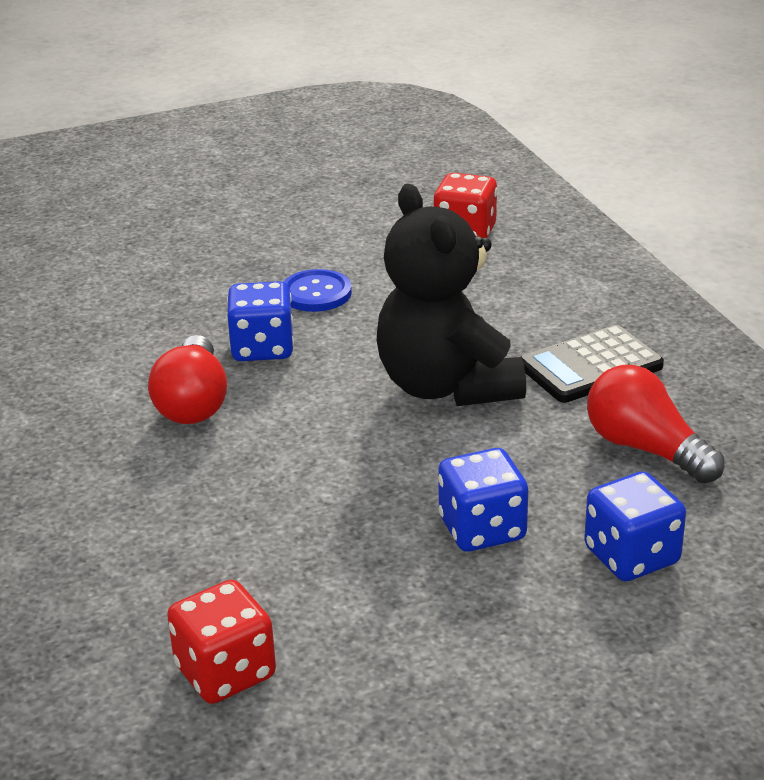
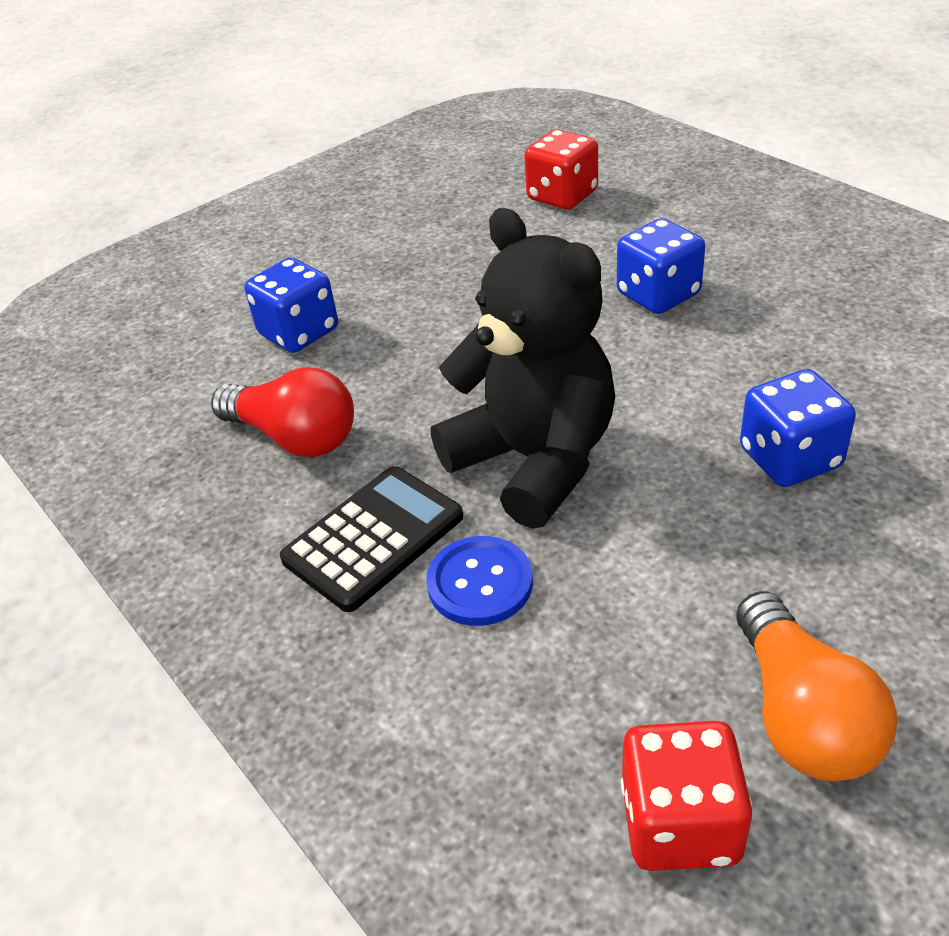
camera: 165 degrees right, 10 degrees up
(193, 403) = (791, 368): red light bulb -> none
(316, 293) = (809, 576): blue button -> blue button (480, 583)
(376, 250) = (801, 715): none -> orange light bulb
(482, 529) = (430, 322): blue dice -> blue dice (658, 294)

